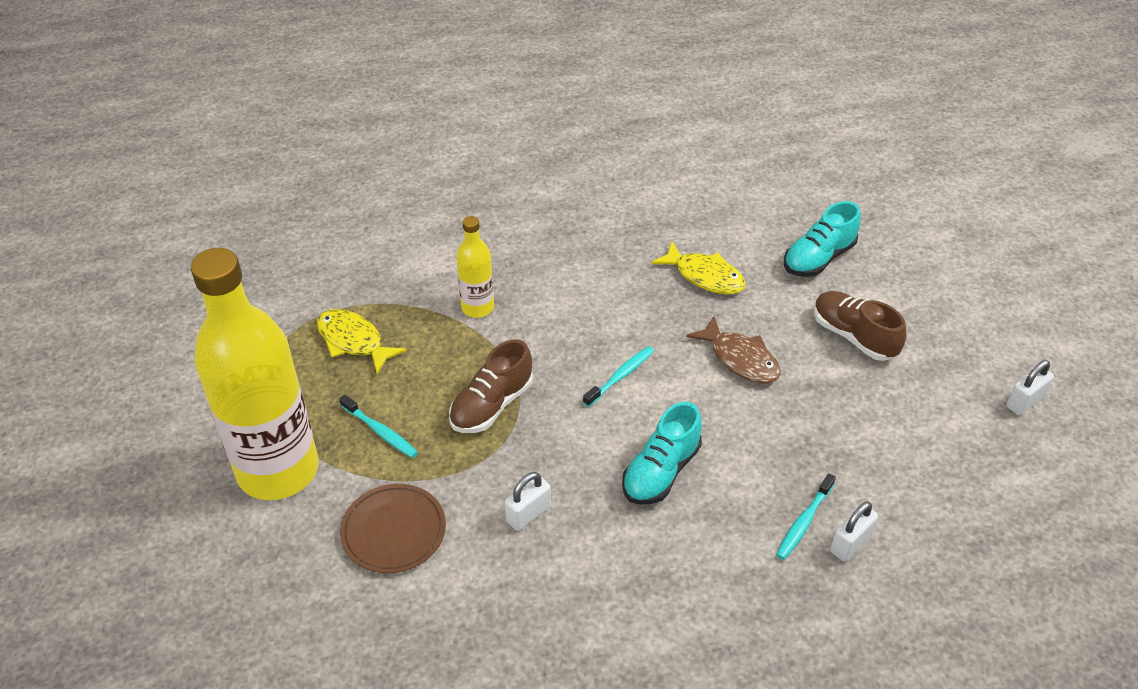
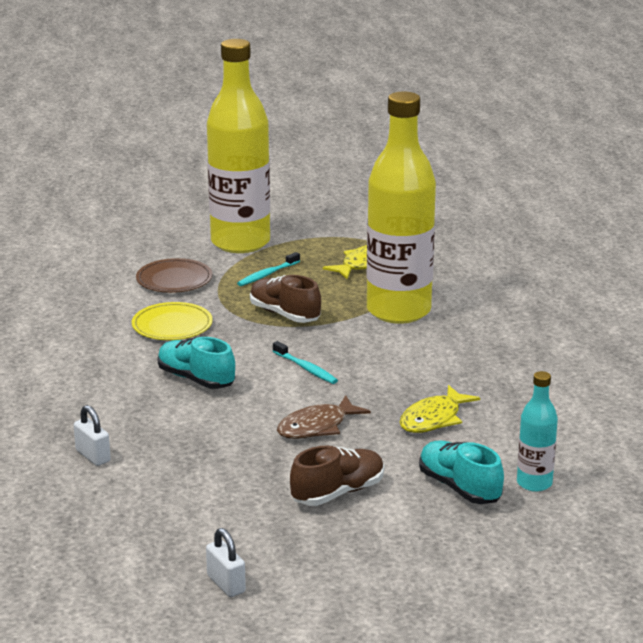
camera: 95 degrees right, 20 degrees down
(477, 307) = (398, 311): yellow bottle -> yellow bottle, size x2.20
(528, 514) = (172, 325): white padlock -> yellow plate
(797, 214) = (534, 483): none -> turquoise bottle
(804, 522) = (123, 437): turquoise toothbrush -> none

